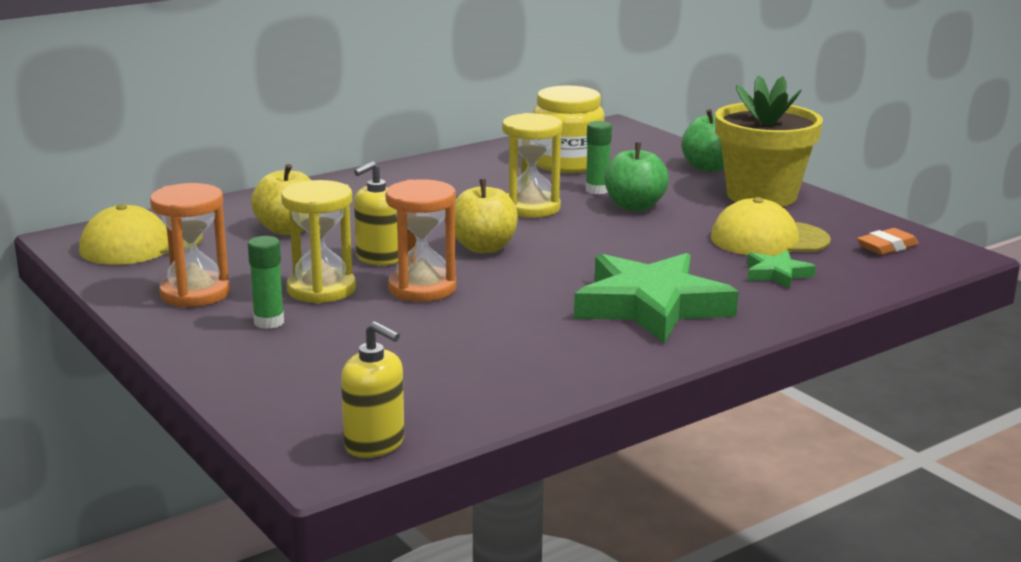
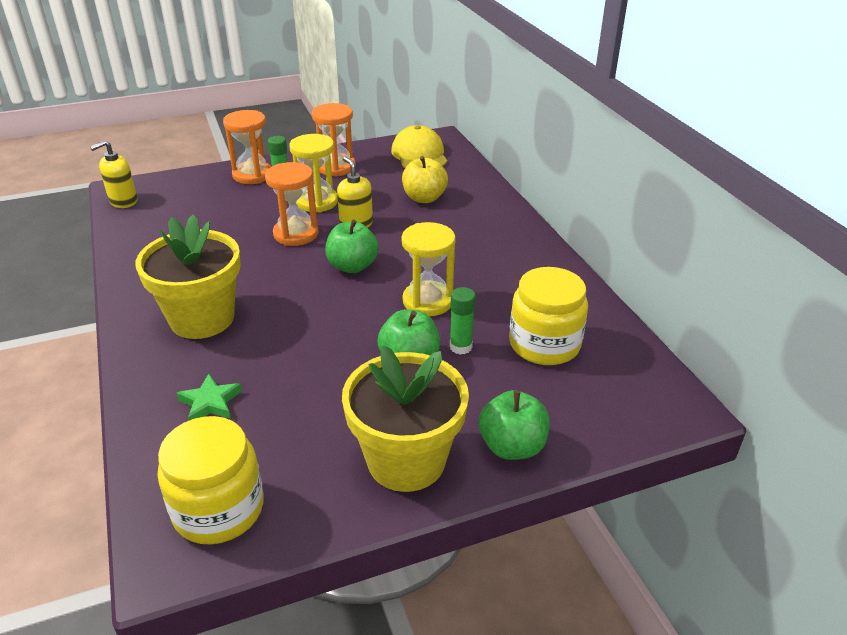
camera: 105 degrees right, 15 degrees up
(237, 351) = (252, 175): none -> orange hourglass
(483, 247) = (352, 266): yellow apple -> green apple
(651, 306) = (202, 318): green star -> yellow flower pot
(769, 239) = (287, 424): yellow cap -> none
(887, 247) = (218, 509): orange eraser -> yellow jar

